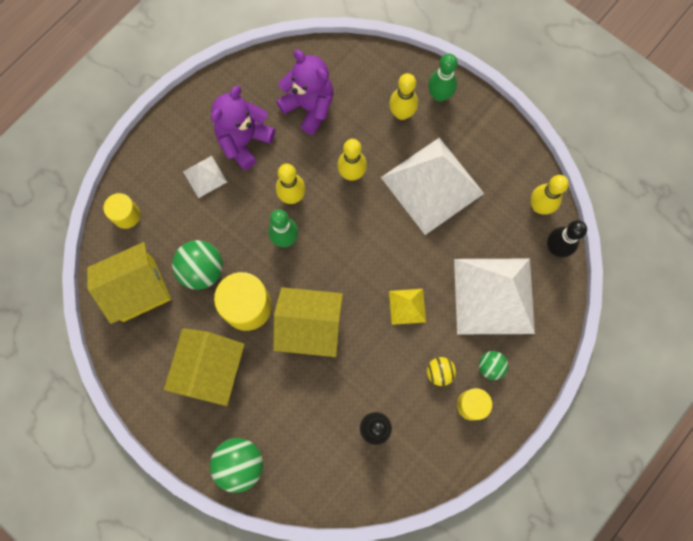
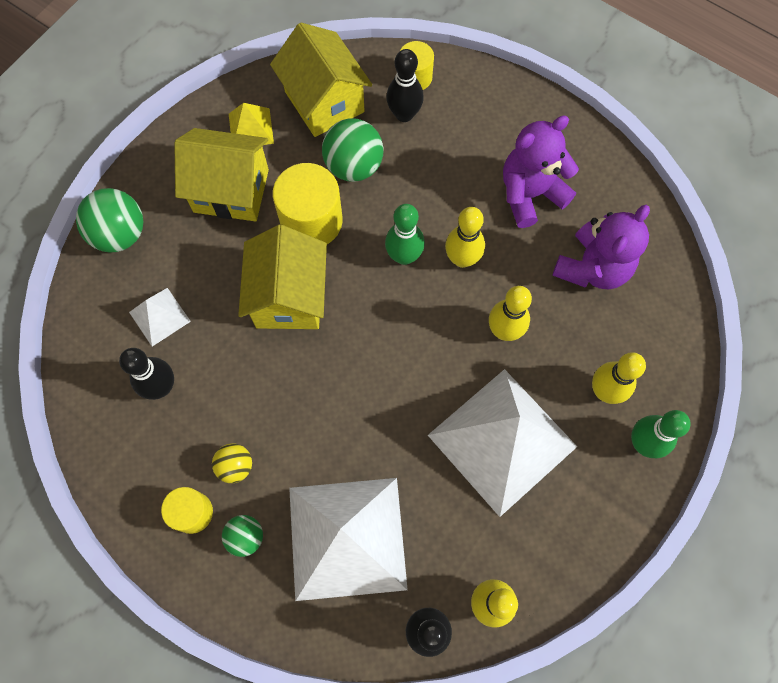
camera: 85 degrees right, 5 degrees down
(160, 227) = (404, 114): none -> black bowling pin
(205, 176) = (475, 155): white pyramid -> white pyramid (159, 317)
(244, 141) = (530, 194): purple teddy bear -> purple teddy bear turned 60 degrees counterclockwise
(407, 306) = (324, 417): yellow pyramid -> yellow pyramid (251, 128)

